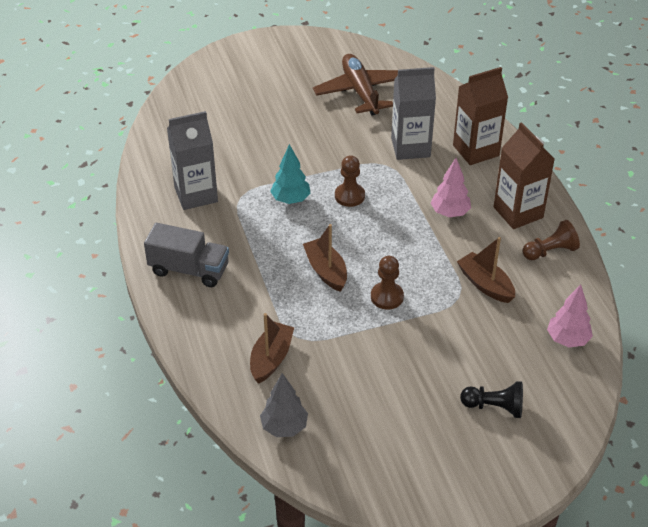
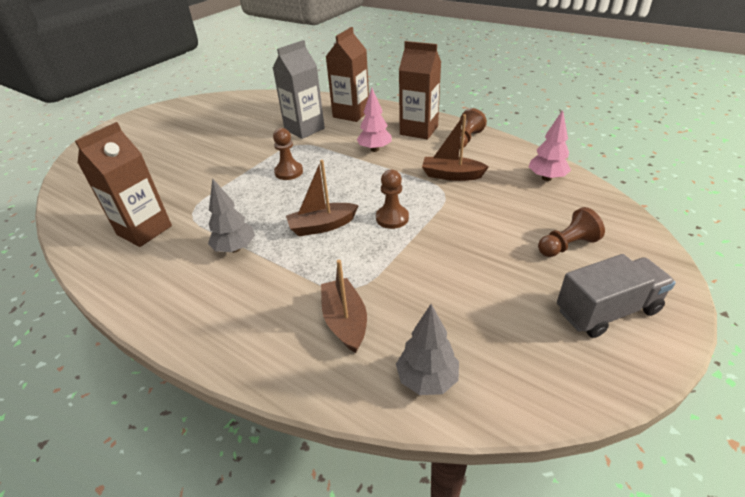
camera: 35 degrees left, 5 degrees down
(189, 270) = (186, 291): grey truck -> grey truck (607, 311)
(196, 194) = (144, 230): grey carton -> brown carton
(247, 252) = (235, 248): none -> grey tree
(290, 199) = (241, 195): turquoise tree -> none
(326, 271) = (322, 226): brown boat -> brown boat turned 45 degrees counterclockwise
(360, 92) = (235, 117): brown plane -> none
(494, 407) = (567, 245): black pawn -> brown pawn

